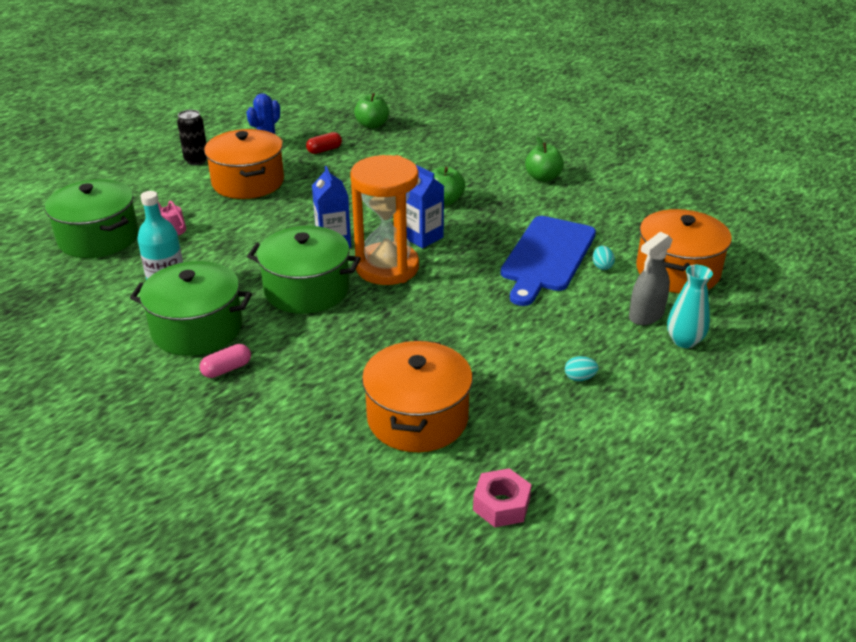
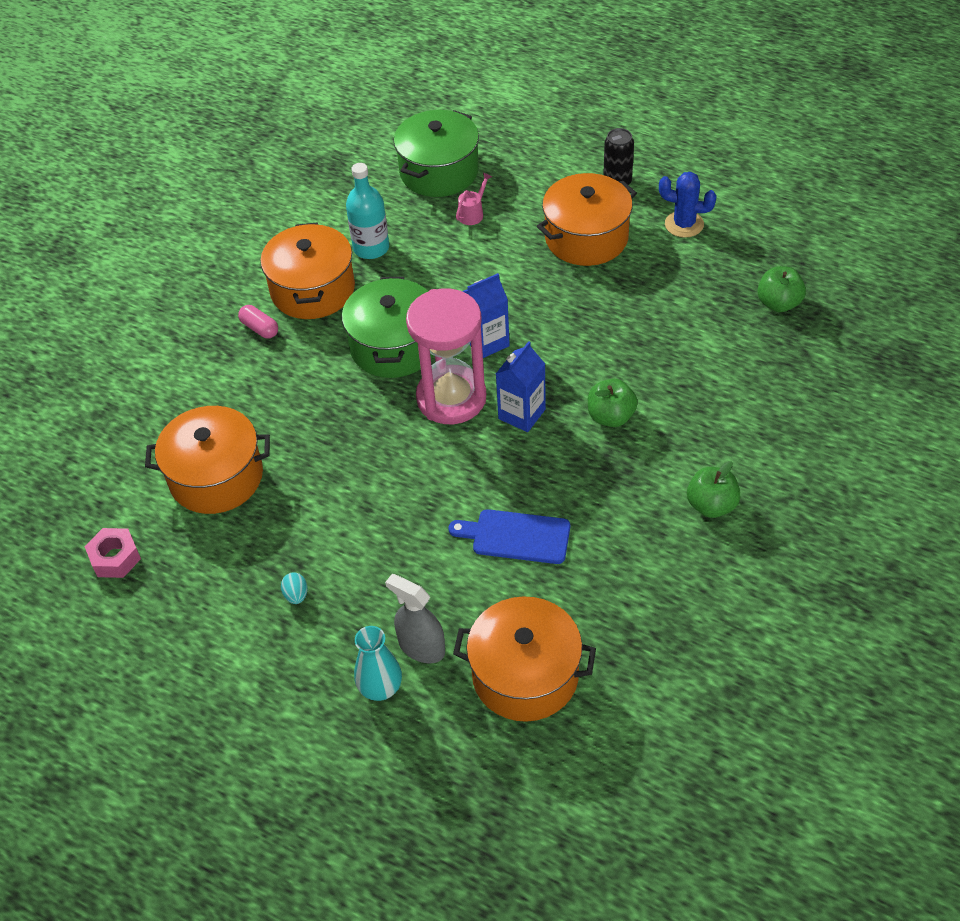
camera: 80 degrees right, 15 degrees up
(197, 329) = (313, 290): green pot -> orange pot
(324, 150) = (690, 278): red capsule -> none
(387, 267) = (451, 398): orange hourglass -> pink hourglass
(546, 257) = (516, 536): blue cutting board -> blue cutting board, size x0.64
(602, 266) = (512, 594): turquoise egg -> none

